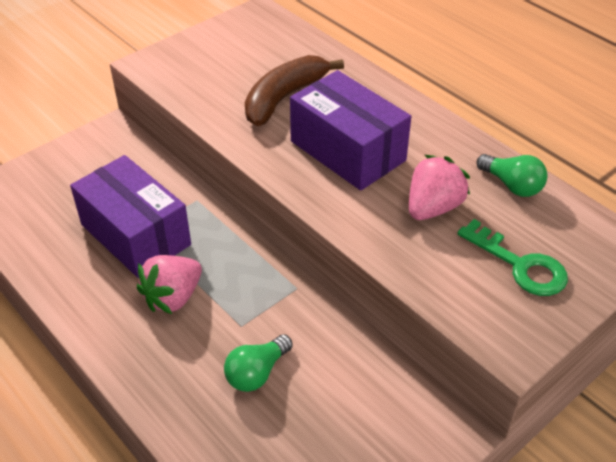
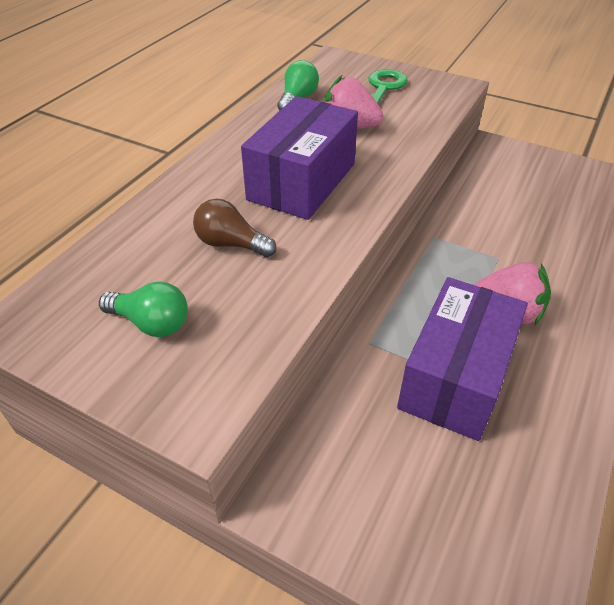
camera: 110 degrees left, 0 degrees up
(257, 373) = (533, 236): green light bulb -> green light bulb (151, 323)
(284, 98) = (231, 244): brown banana -> brown light bulb

